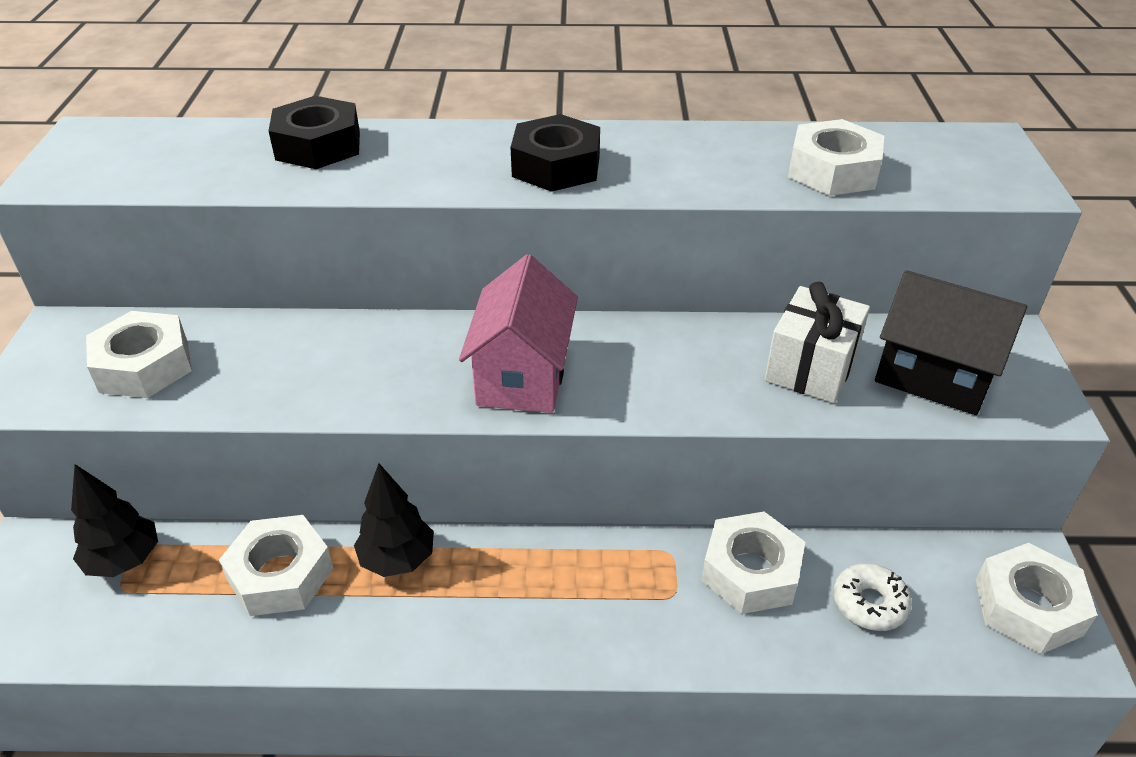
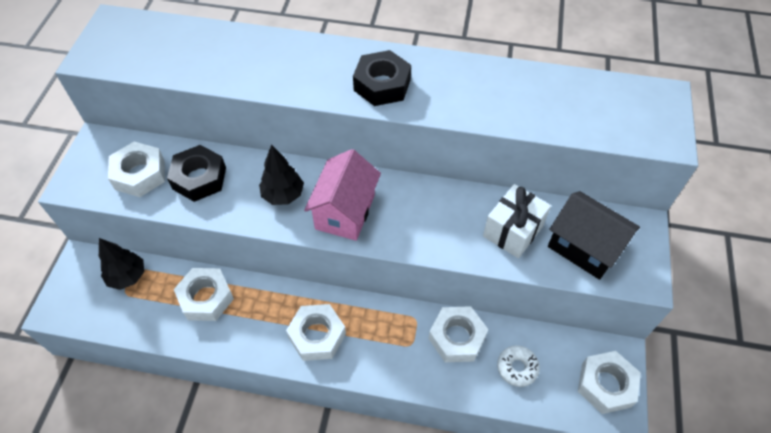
camera: 10 degrees right, 15 degrees up
(318, 145) = (244, 49): black nut -> black nut (199, 178)
(398, 559) = (268, 299): black tree -> black tree (283, 195)
(832, 171) = (551, 111): white nut -> white nut (317, 335)

